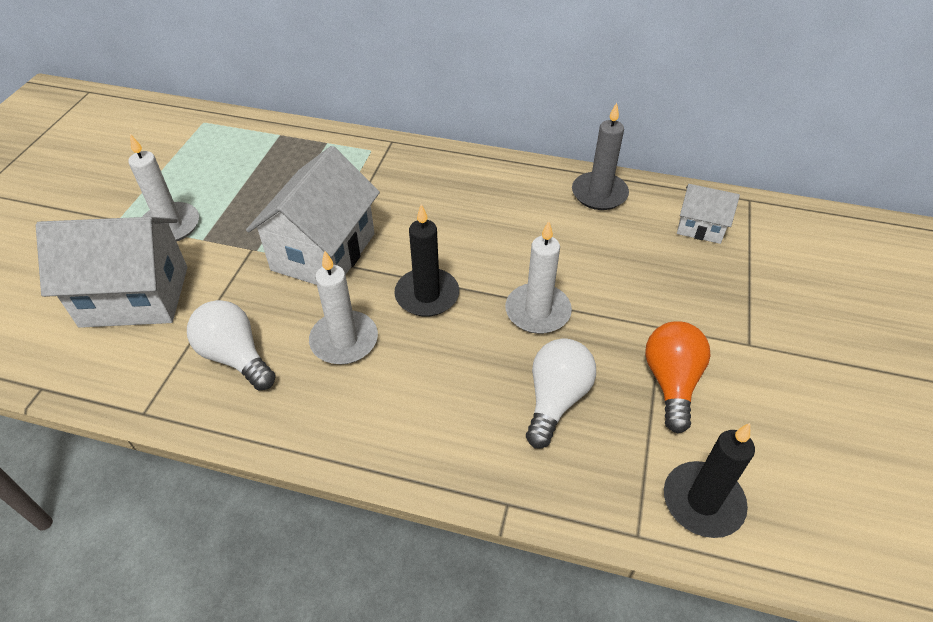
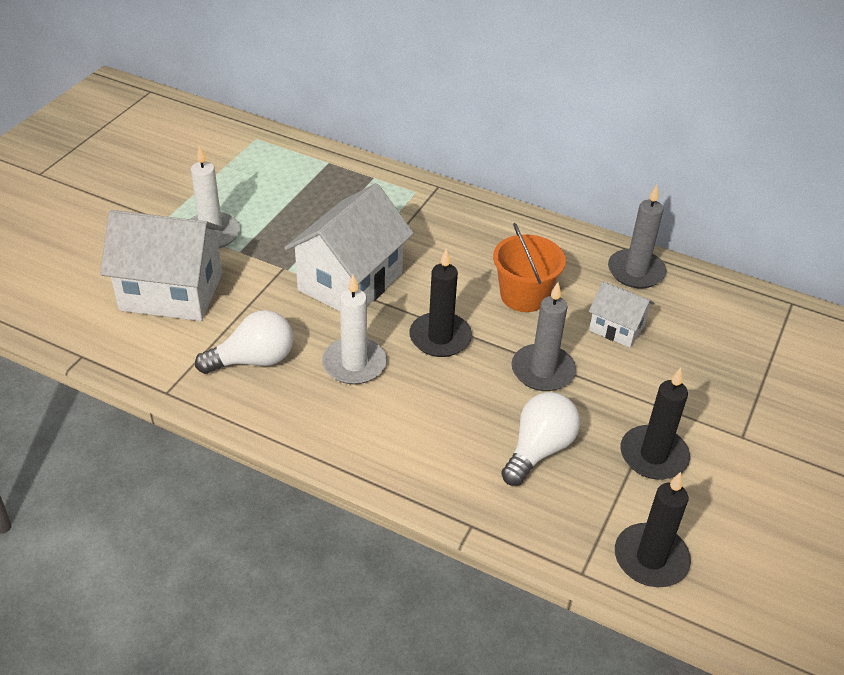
camera: 10 degrees right, 5 degrees down
(235, 357) = (253, 360): white light bulb -> white light bulb turned 105 degrees clockwise
(500, 236) = (524, 296): none -> orange bucket
(537, 311) = (542, 370): white candle -> grey candle
(671, 382) = (653, 455): orange light bulb -> black candle
(700, 227) = (730, 321): white house -> white house (616, 328)

